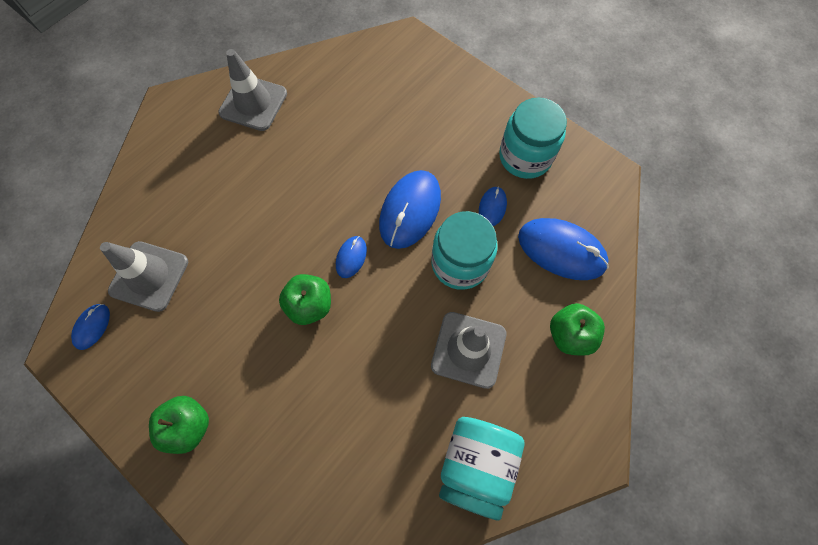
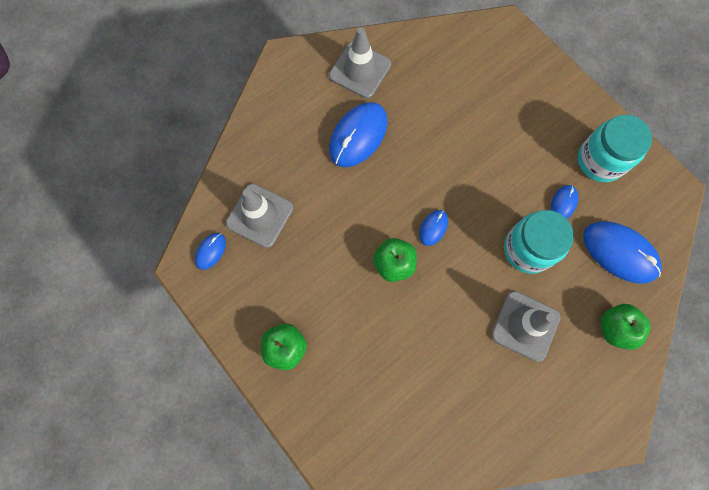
camera: 10 degrees right, 5 degrees up
(410, 210) = (489, 194): blue mouse -> blue mouse (358, 136)
(476, 464) = (518, 422): turquoise jar -> none

